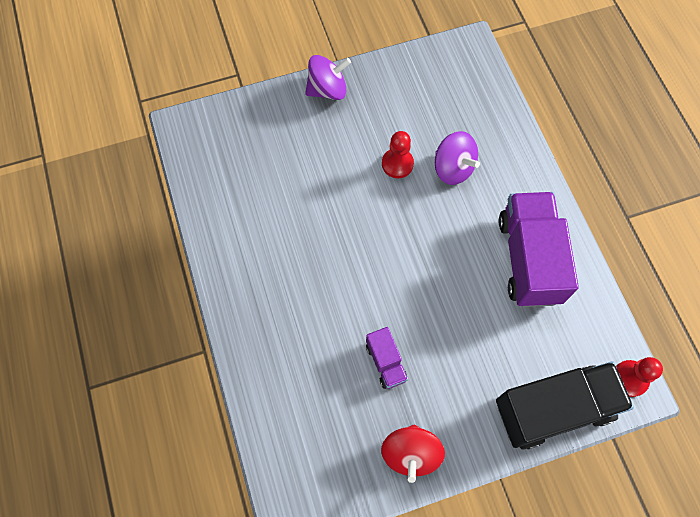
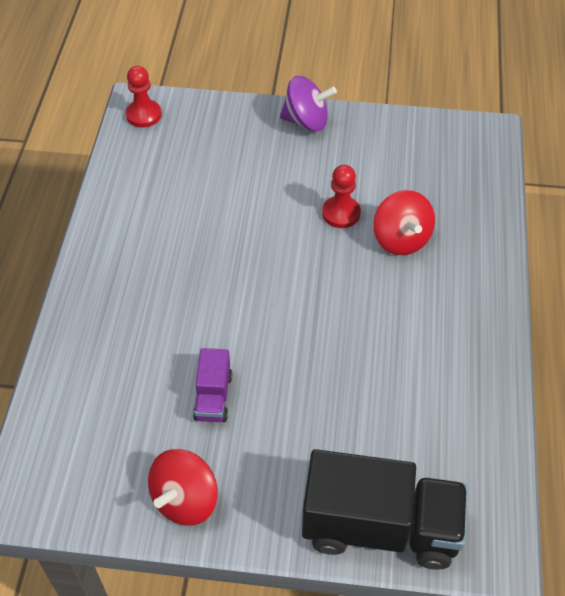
camera: 25 degrees right, 15 degrees down
(453, 168) = (401, 239): purple spinning top -> red spinning top
(528, 259) = (438, 360): purple truck -> none
(629, 378) = (494, 535): red pawn -> red pawn (143, 115)

